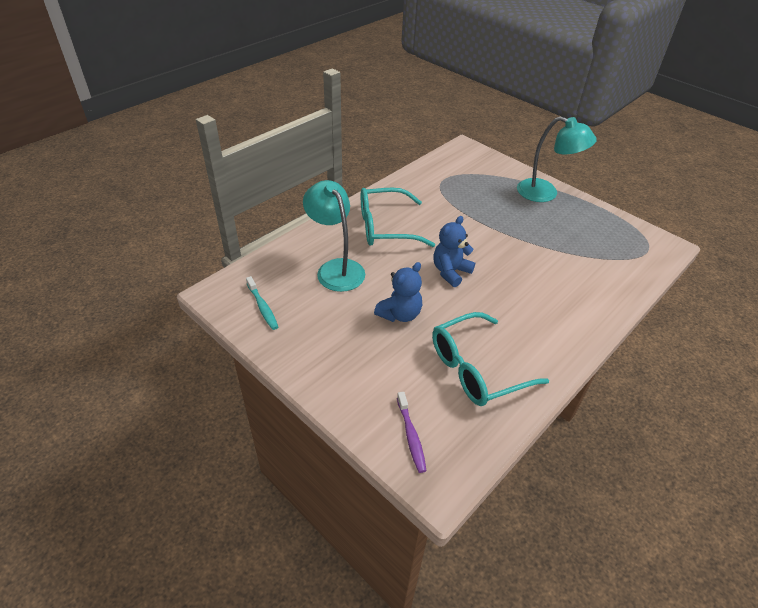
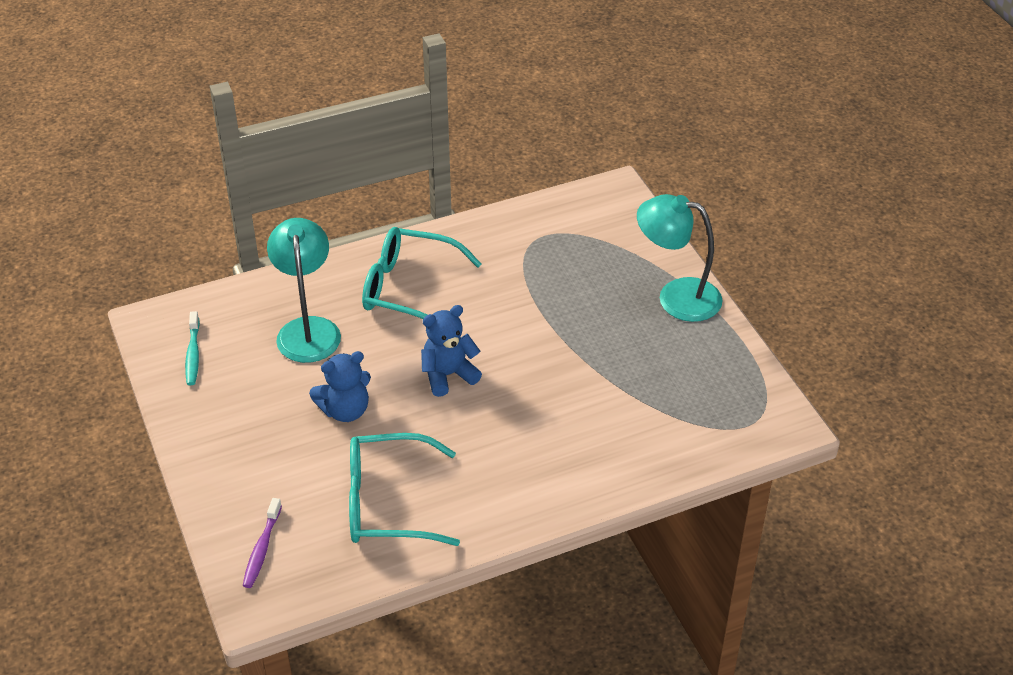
camera: 25 degrees right, 0 degrees up
(545, 193) = (676, 297): turquoise lamp -> turquoise lamp turned 150 degrees clockwise

